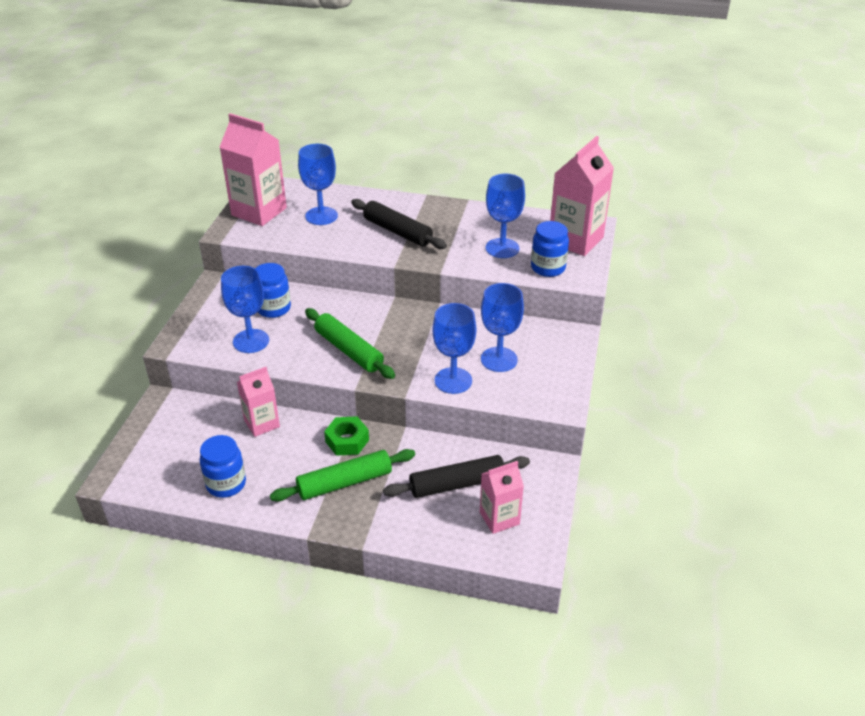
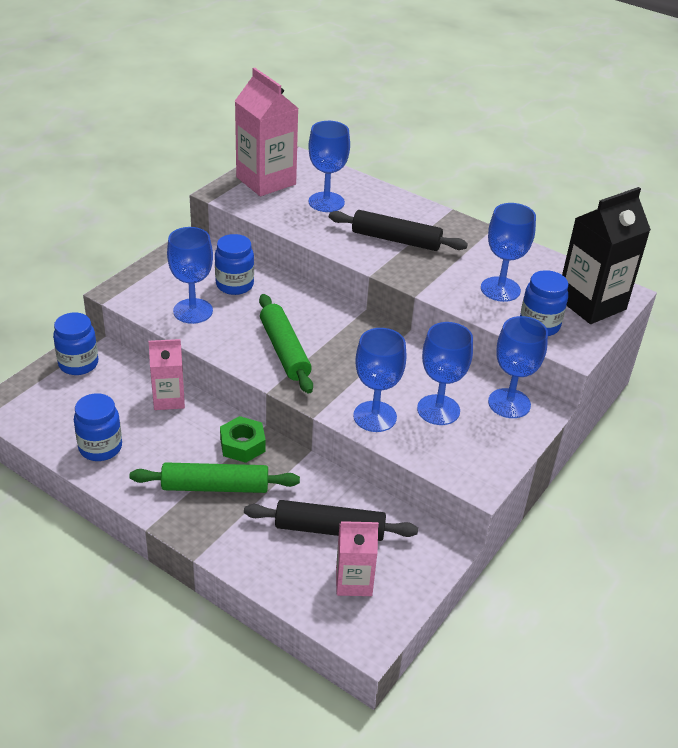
camera: 20 degrees right, 0 degrees up
(162, 419) = (78, 364): none -> blue jar
(397, 232) = (396, 240): black rolling pin -> black rolling pin turned 45 degrees counterclockwise
(548, 337) = (509, 403): none -> blue goblet
(575, 240) = (591, 304): pink carton -> black carton

